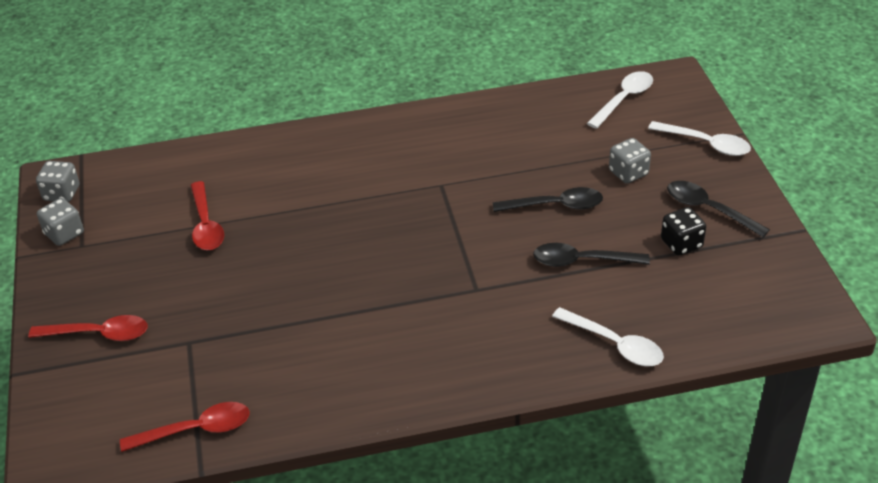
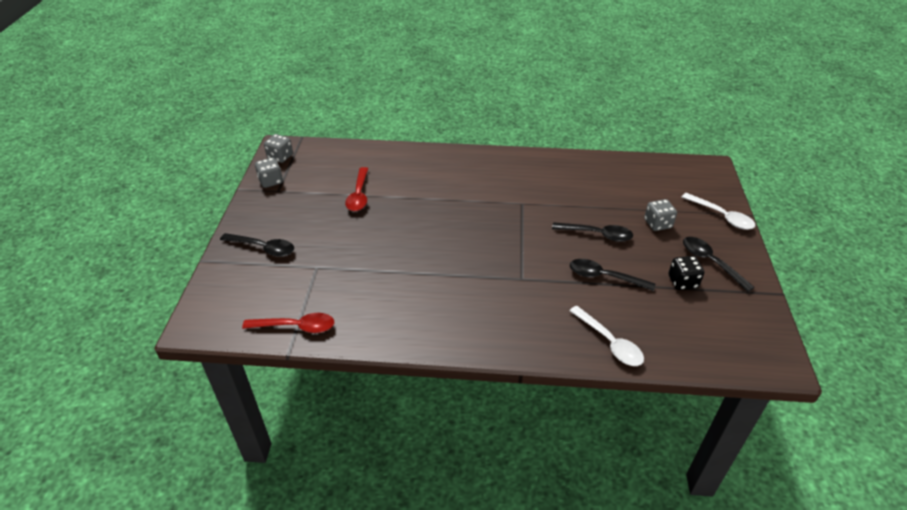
camera: 15 degrees right, 0 degrees up
(98, 334) = (263, 248): red spoon -> black spoon
(624, 99) = (669, 174): white spoon -> none

